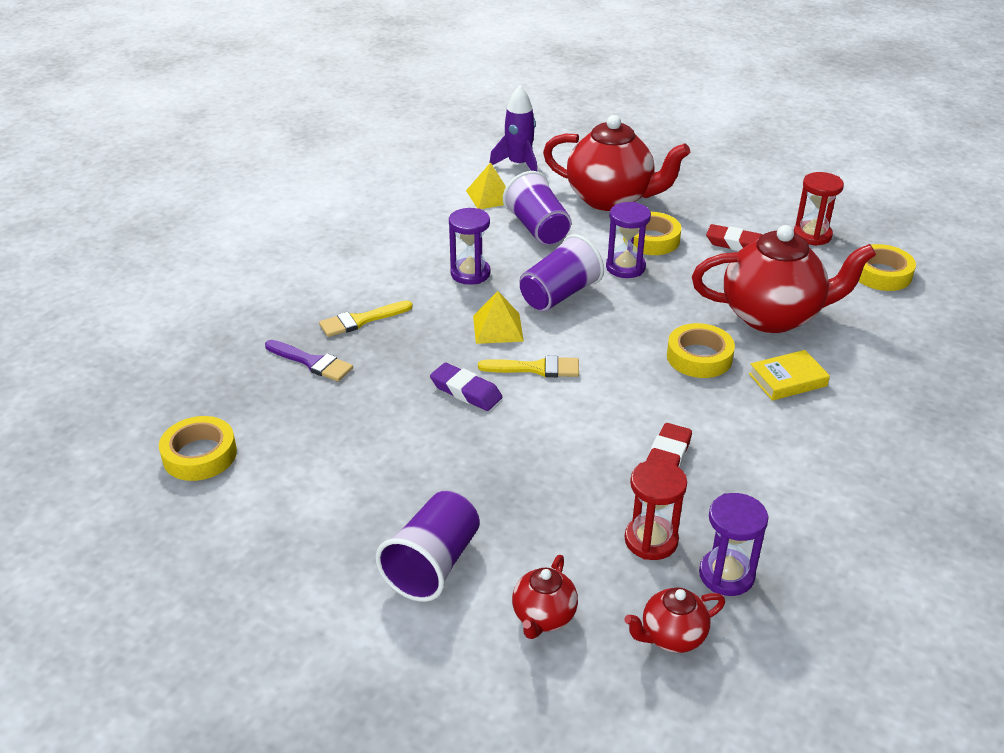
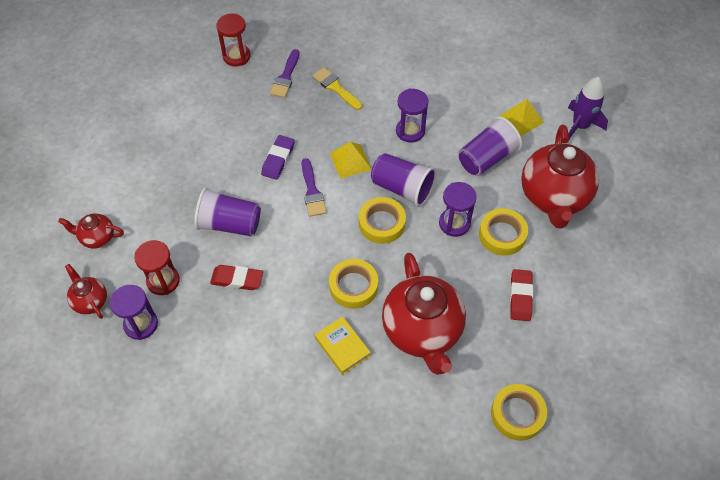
camera: 75 degrees right, 20 degrees up
(200, 455) = (193, 56): yellow tape -> yellow tape (382, 223)
(433, 564) = (128, 179): purple cup -> purple cup (229, 224)
(536, 368) = (312, 191): yellow brush -> purple brush
(812, 235) = (560, 355): red hourglass -> red hourglass (236, 56)

